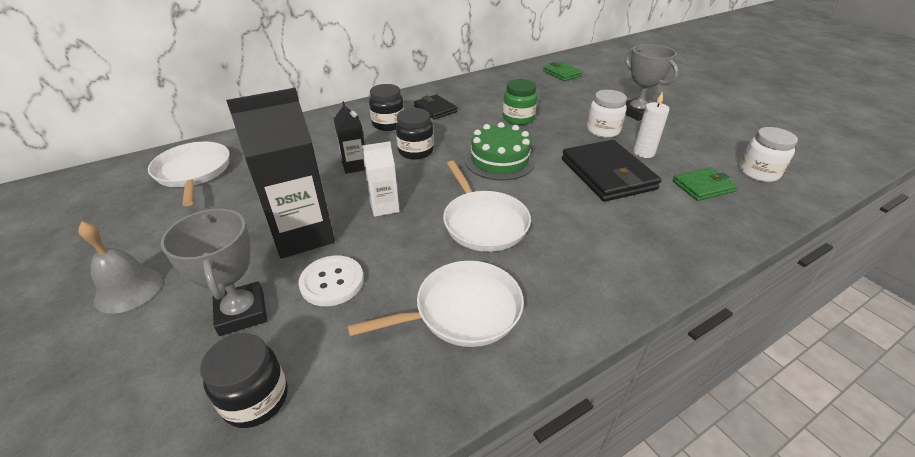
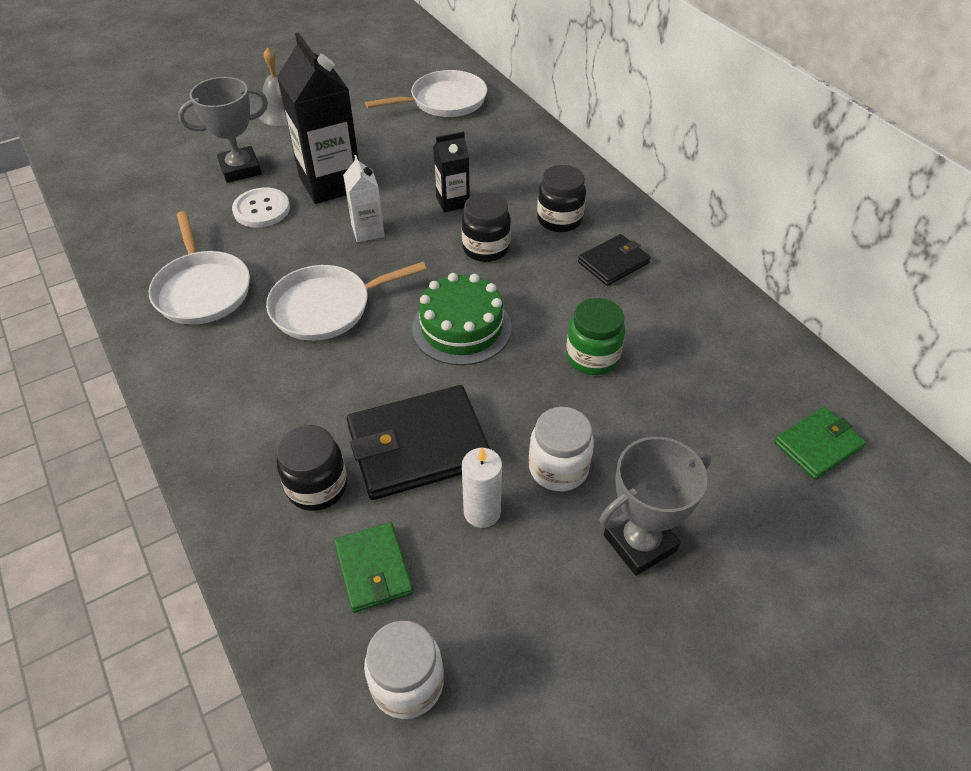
camera: 90 degrees right, 10 degrees up
(256, 399) = (157, 191): black jar -> black jar (317, 486)

